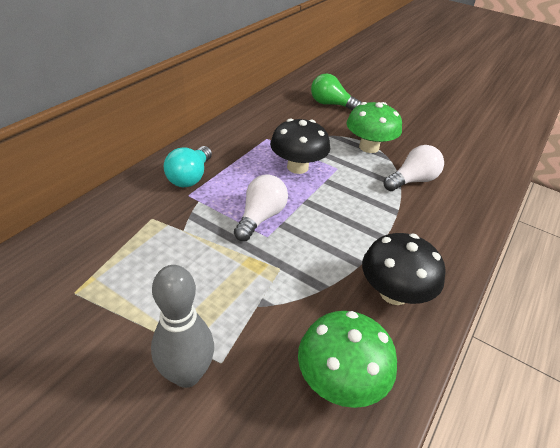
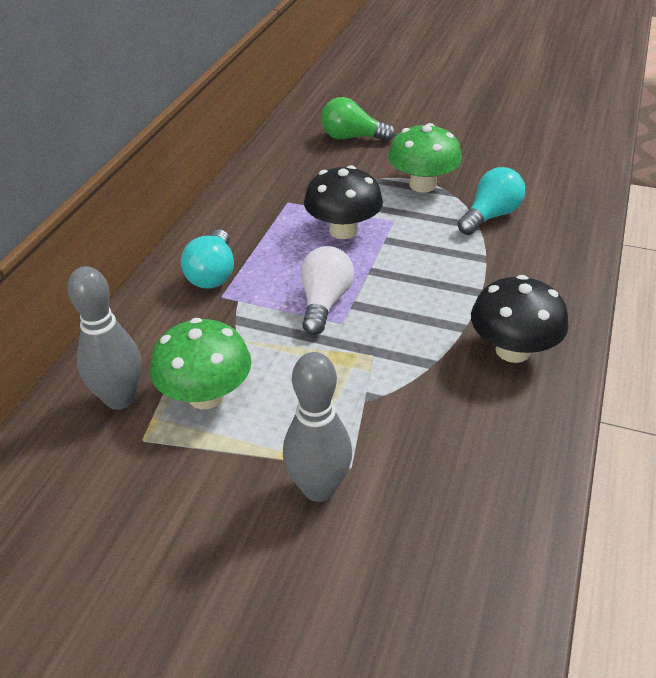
camera: 10 degrees left, 0 degrees up
(76, 255) = (120, 399): none -> grey bowling pin
(340, 380) = (486, 452): green mushroom -> green mushroom (206, 395)
(412, 181) = (490, 216): white light bulb -> turquoise light bulb

